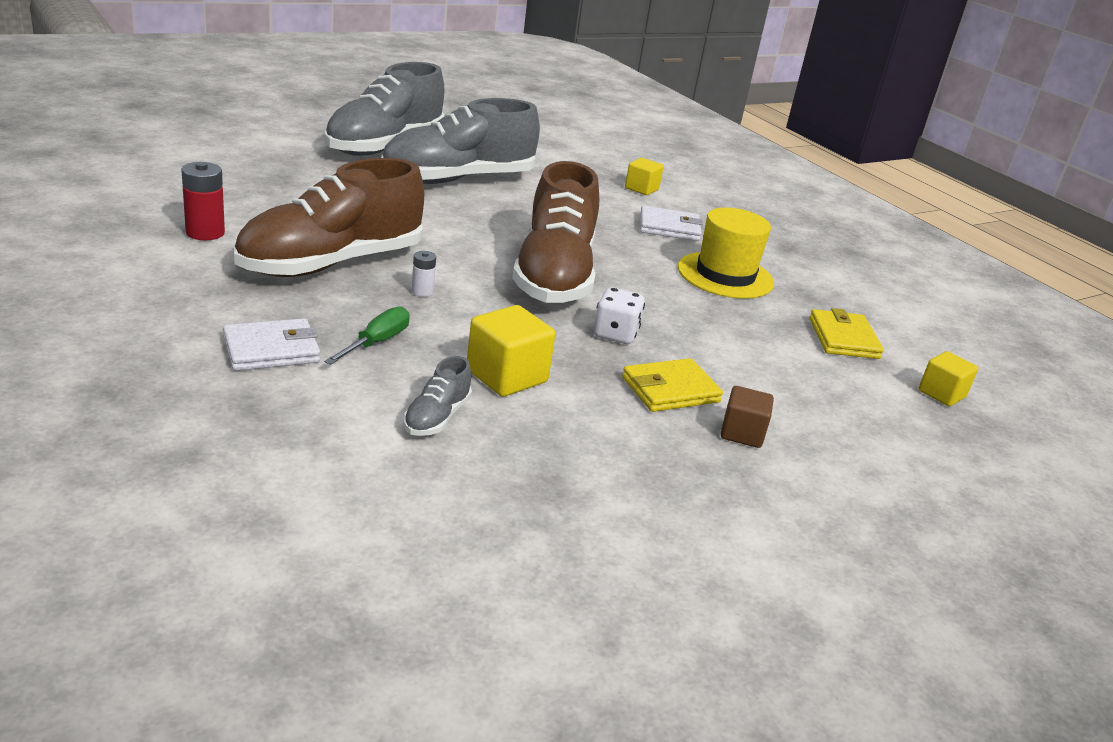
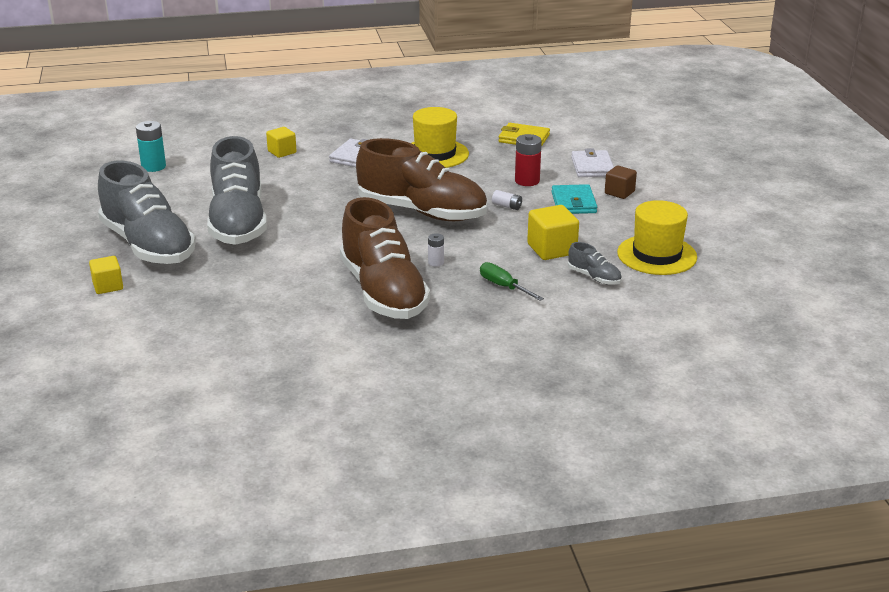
camera: 65 degrees left, 0 degrees up
(205, 233) = (314, 341): red battery -> red battery (527, 181)
(271, 350) = (507, 324): white wallet -> white wallet (592, 167)
(544, 480) = (657, 255): none -> yellow hat
(552, 136) = (153, 166): none -> turquoise battery
(615, 334) = (507, 206): white dice -> white battery
(670, 390) = (573, 203): yellow wallet -> turquoise wallet
(941, 394) = (587, 129): yellow cube -> yellow cube (108, 286)

